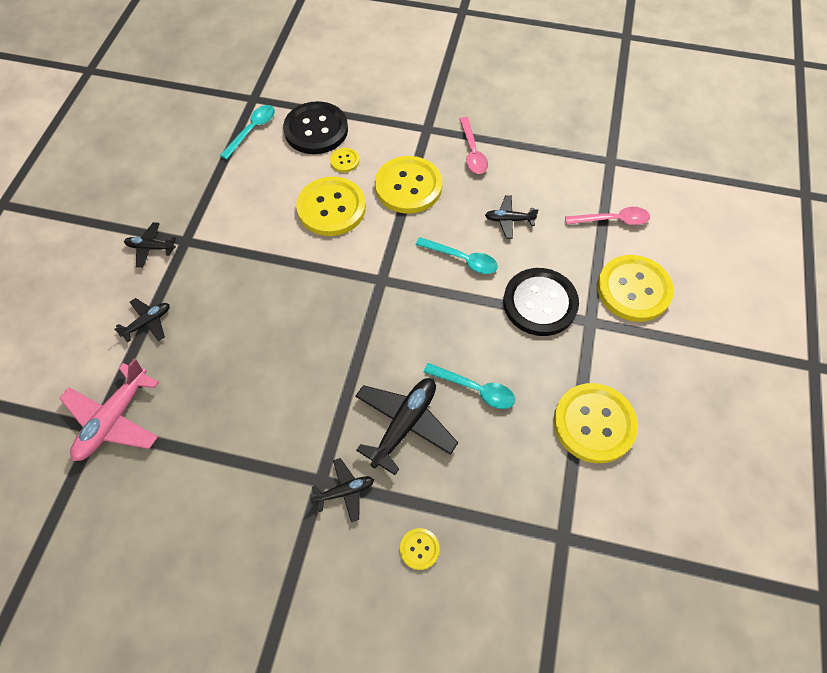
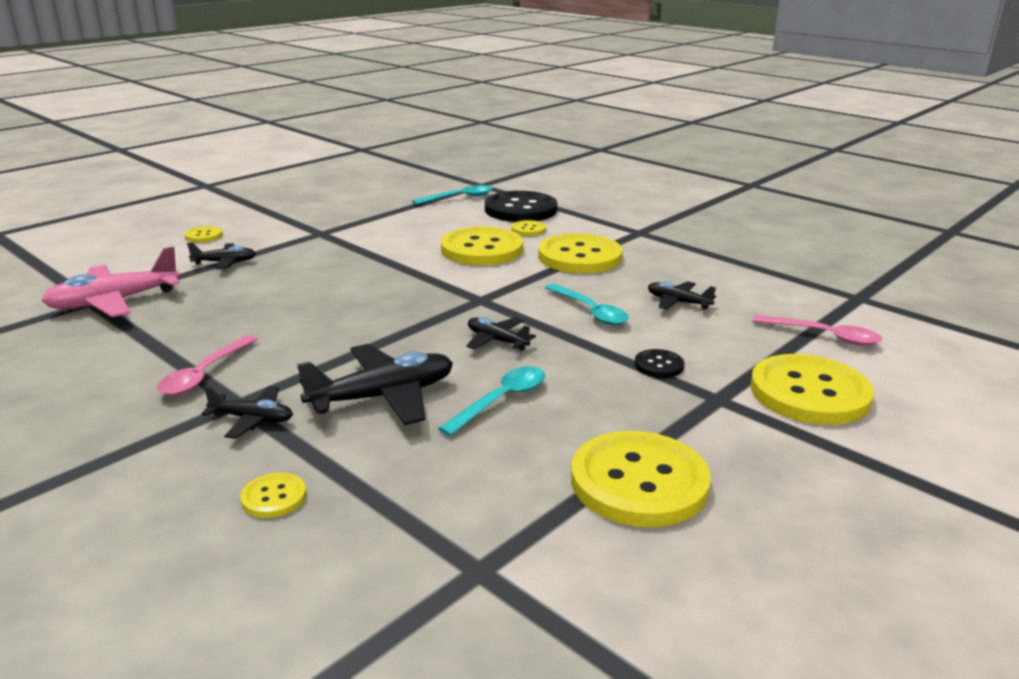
camera: 30 degrees right, 35 degrees down
(89, 291) = (204, 236): none -> yellow button
(151, 248) = (286, 229): black plane -> black plane (497, 340)
(472, 152) = (678, 255): pink spoon -> pink spoon (204, 374)
(475, 389) = (501, 400): turquoise spoon -> turquoise spoon turned 105 degrees counterclockwise
(540, 303) = (659, 365): black button -> black button, size x0.45

